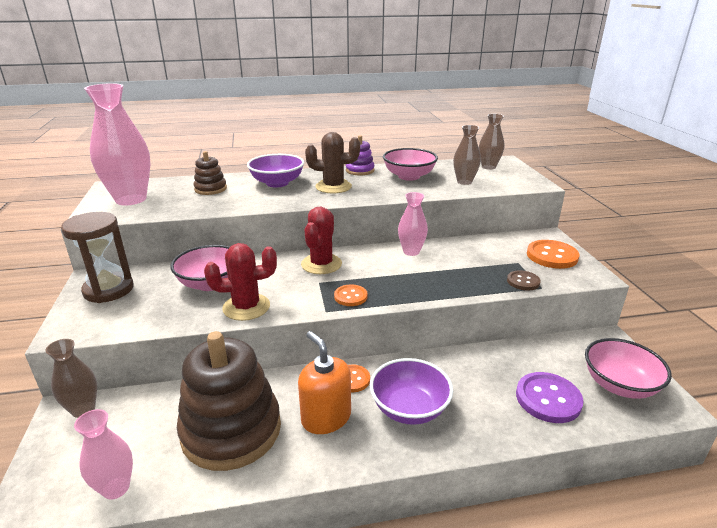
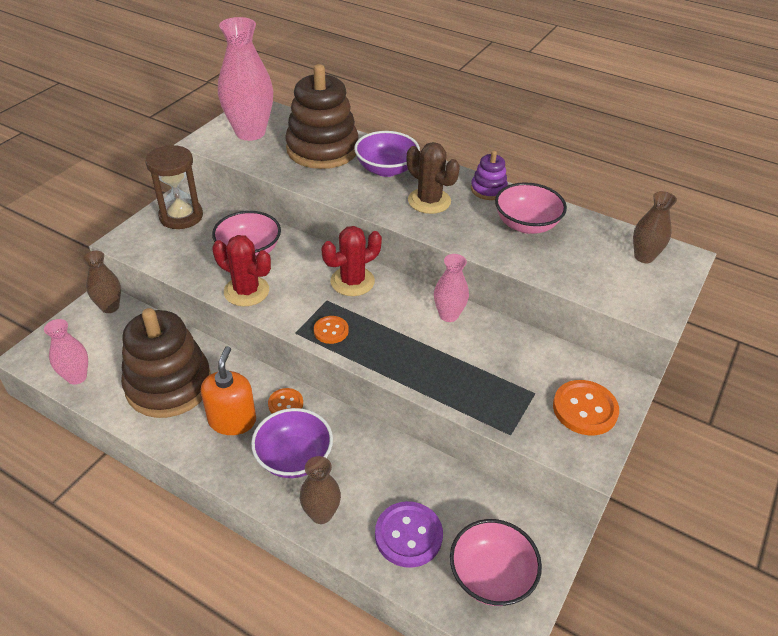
camera: 40 degrees right, 15 degrees up
(210, 189) = (322, 149): brown stacking toy -> brown stacking toy, size x2.11
(464, 182) = (574, 264): brown vase -> brown vase (321, 514)
(523, 281) = (502, 416): brown button -> none

